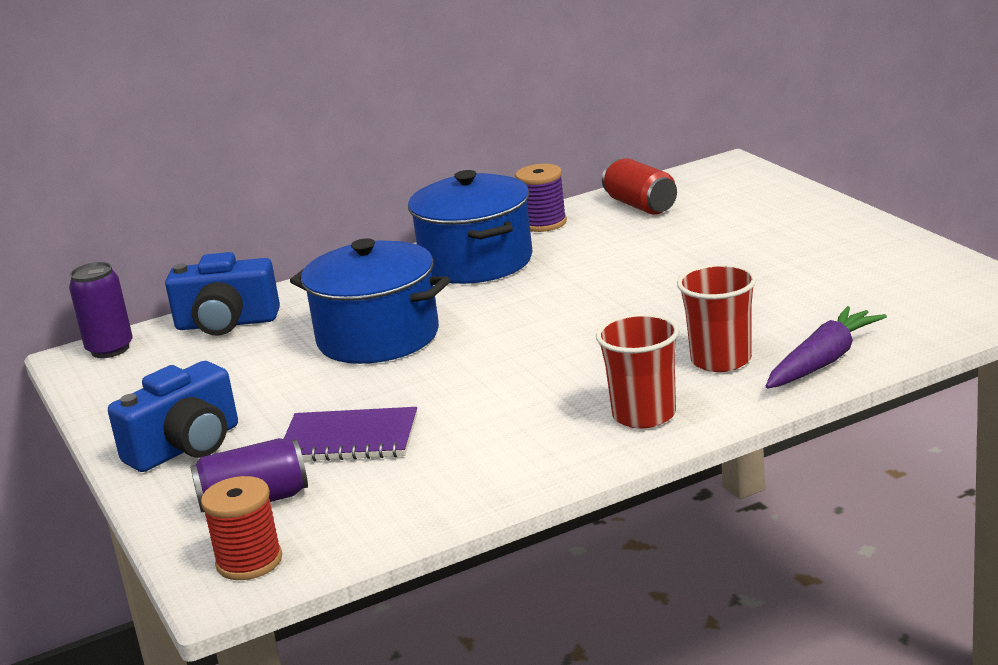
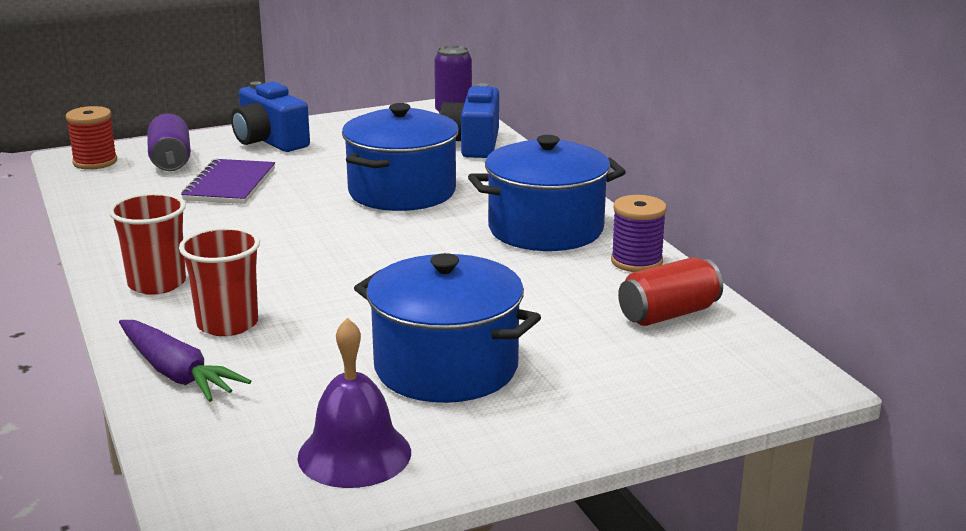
camera: 90 degrees right, 0 degrees up
(761, 264) = (446, 367): none -> blue pot
(905, 273) = (354, 454): none -> purple bell

